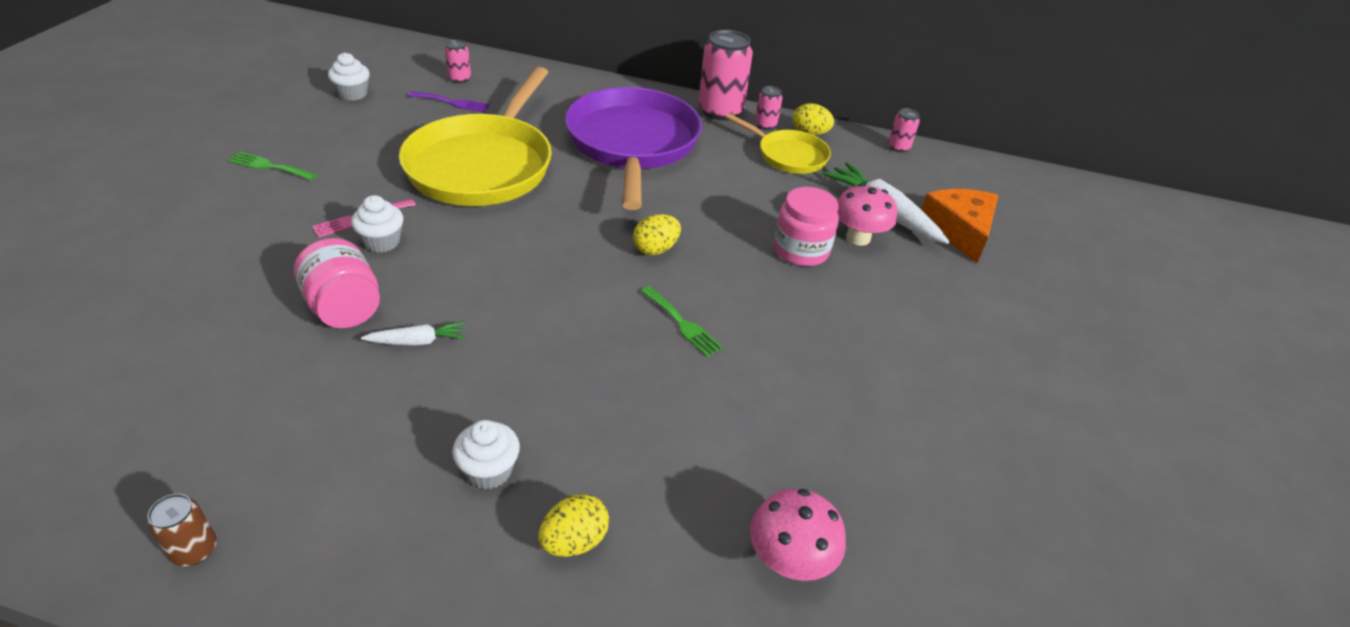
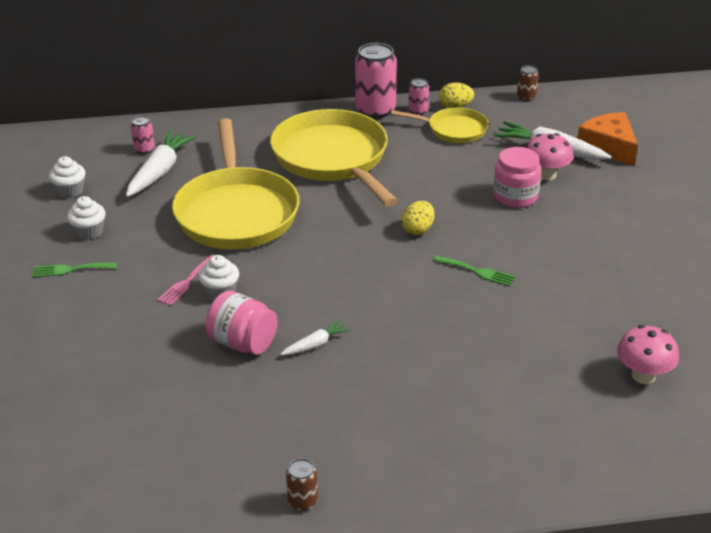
camera: 20 degrees left, 5 degrees down
(452, 102) = (160, 171): purple fork -> white carrot
(489, 470) = (435, 397): white cupcake -> white cupcake (89, 232)
(574, 541) = (518, 412): yellow egg -> none
(632, 144) = (333, 159): purple pan -> yellow pan
(898, 147) = (526, 97): pink can -> brown can

